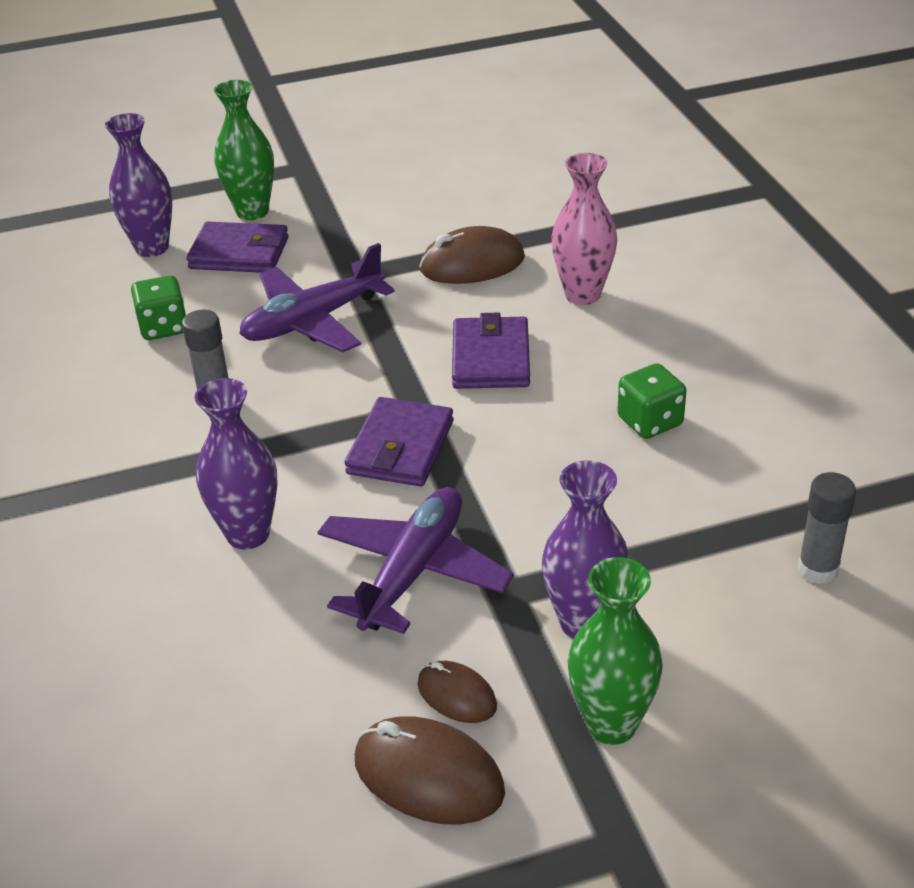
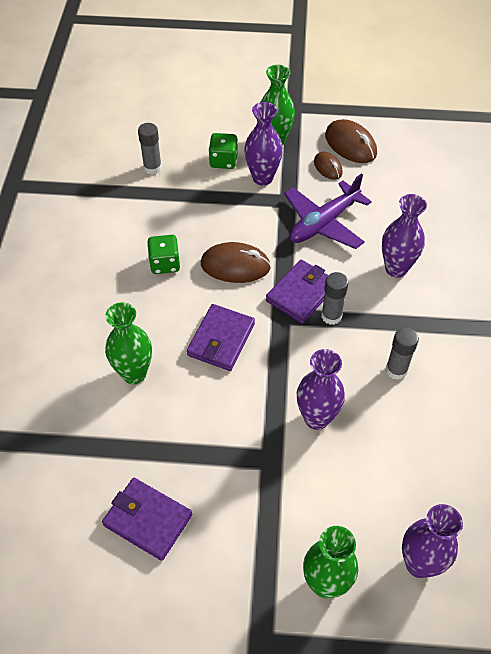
camera: 160 degrees left, 15 degrees up
(163, 327) = (421, 453): green dice -> green dice (223, 161)
(239, 253) = (349, 523): purple wallet -> purple wallet (147, 520)
(313, 321) = (316, 418): purple plane -> purple vase
(338, 433) = (331, 316): none -> grey glue stick
(472, 264) = (186, 435): brown mouse -> brown mouse (235, 265)
(582, 294) = (134, 373): pink vase -> green vase

